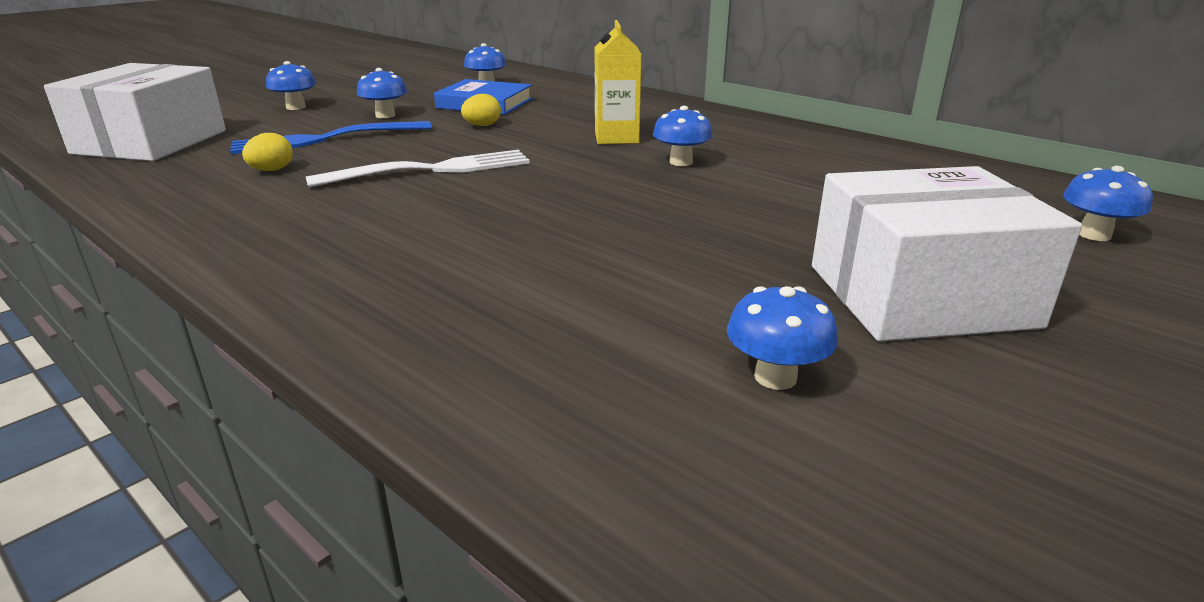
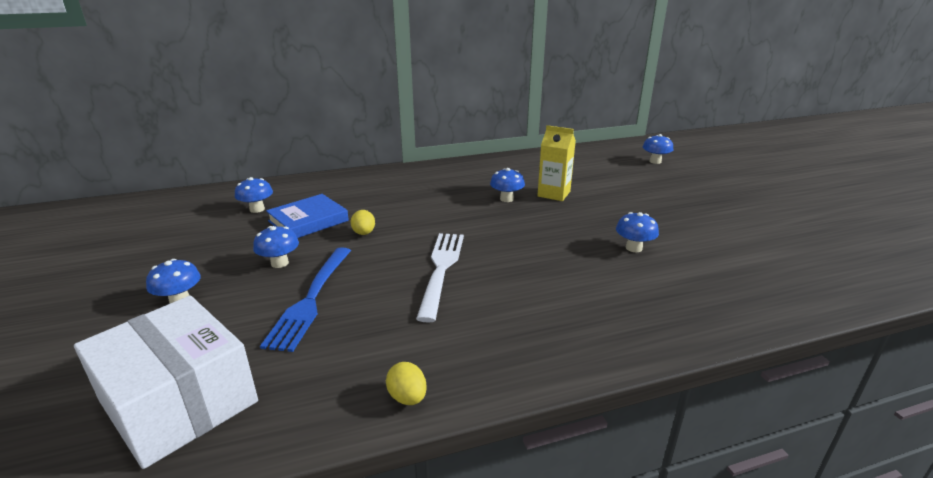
camera: 60 degrees left, 0 degrees up
(272, 170) = (368, 334): yellow egg -> yellow egg (407, 397)
(616, 137) = (445, 202): yellow carton -> yellow carton (554, 194)
(775, 377) = (747, 249): blue mushroom -> blue mushroom (633, 248)
(919, 295) = (692, 205): white box -> none

